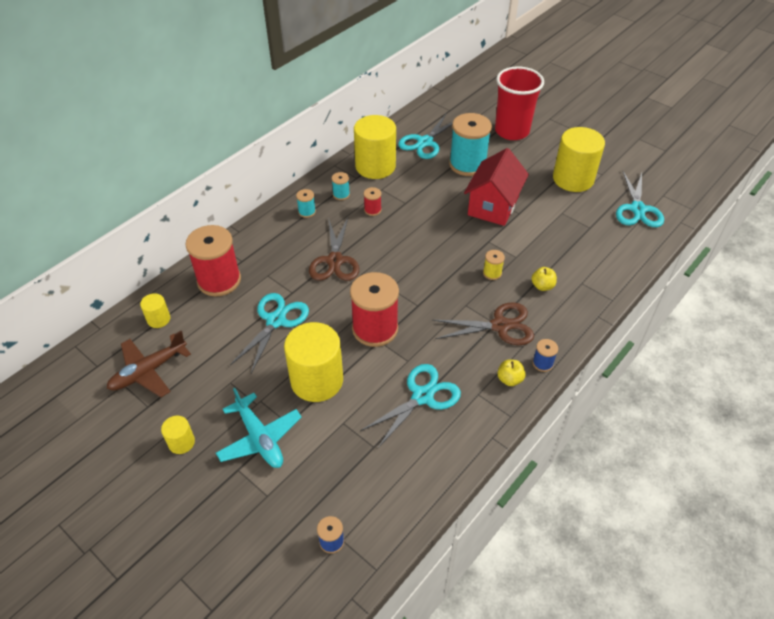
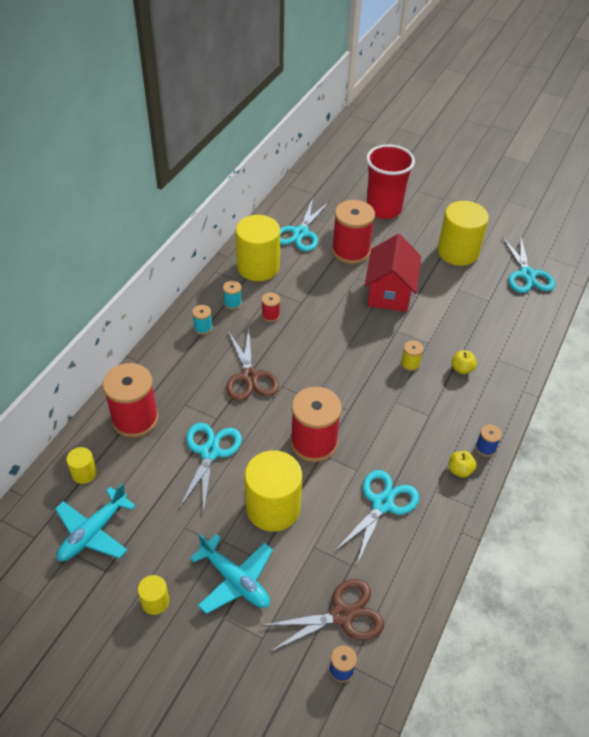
camera: 15 degrees left, 0 degrees up
(148, 371) = (93, 532): brown plane -> turquoise plane
(467, 164) = (351, 251): turquoise spool -> red spool
(500, 326) = (434, 417): brown scissors -> brown scissors (342, 615)

